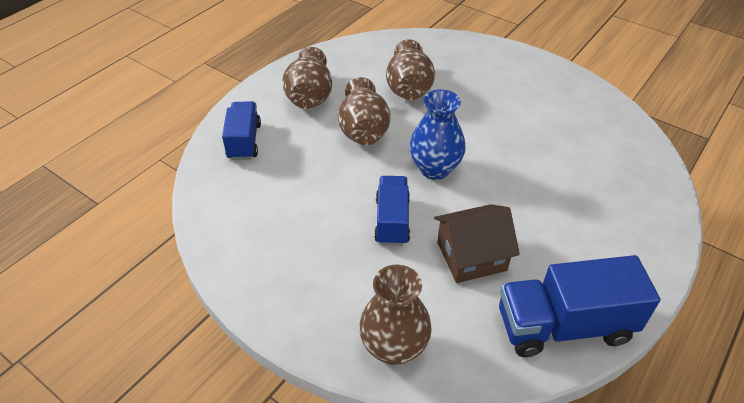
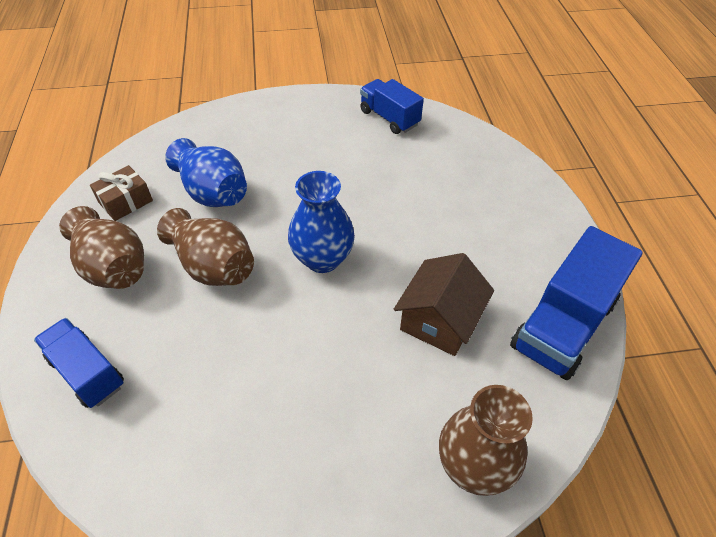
camera: 45 degrees left, 5 degrees up
(353, 65) = (126, 202): none -> brown gift
(392, 221) = (340, 340): blue truck -> blue truck (389, 118)
(409, 88) = (213, 193): brown vase -> blue vase

